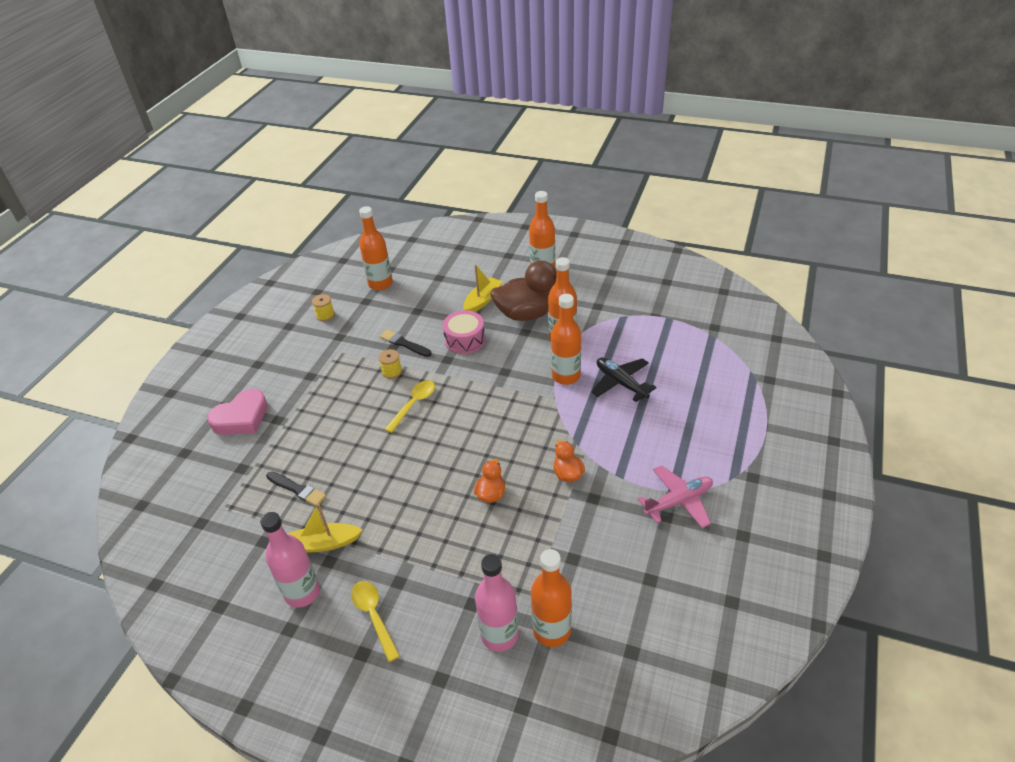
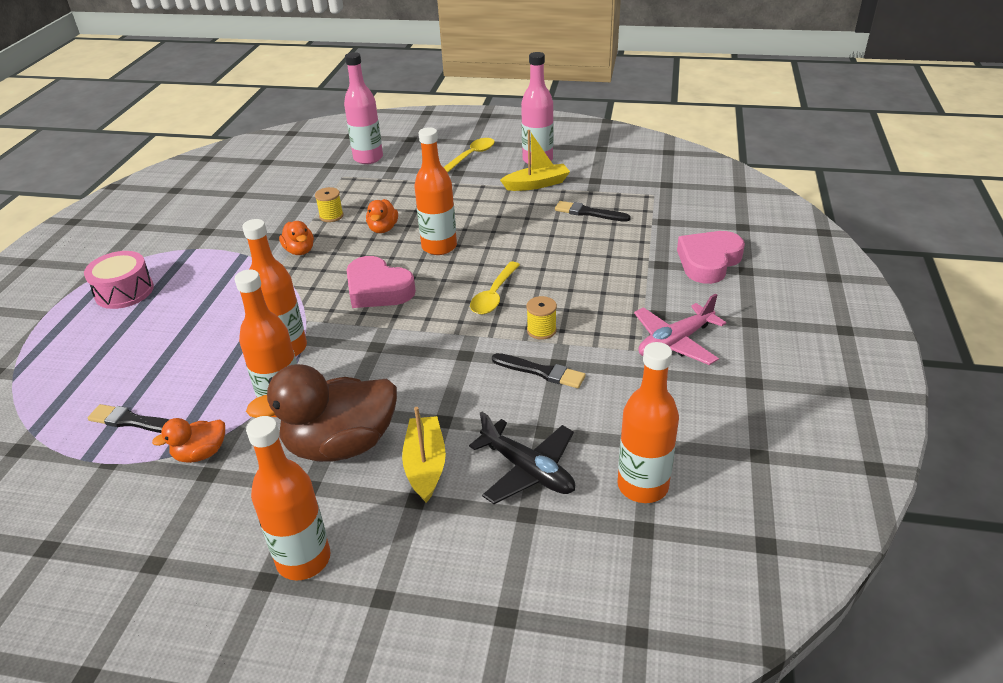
camera: 170 degrees right, 5 degrees down
(325, 315) = (705, 407): yellow spool -> yellow spool (331, 216)
(374, 616) = (471, 156): yellow spoon -> yellow spoon turned 105 degrees counterclockwise
(465, 340) = (444, 387): pink drum -> pink drum (124, 291)
(482, 300) = (425, 465): yellow boat -> yellow boat turned 150 degrees clockwise
(500, 420) = (378, 289): none -> pink heart
(552, 630) = (327, 164): orange bottle -> orange bottle (439, 247)
(604, 316) = (201, 454): none -> orange duck
(621, 383) = (209, 346): black plane -> black plane (527, 470)
(651, 336) = (134, 421): none -> black brush
(678, 501) = (189, 242): pink plane -> pink plane (675, 342)

